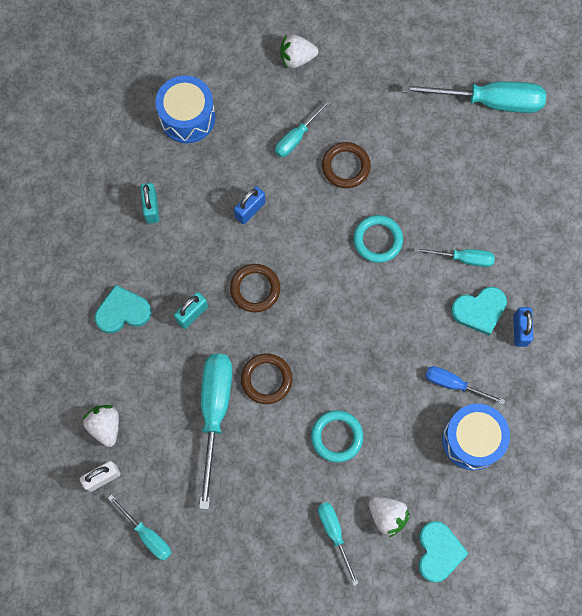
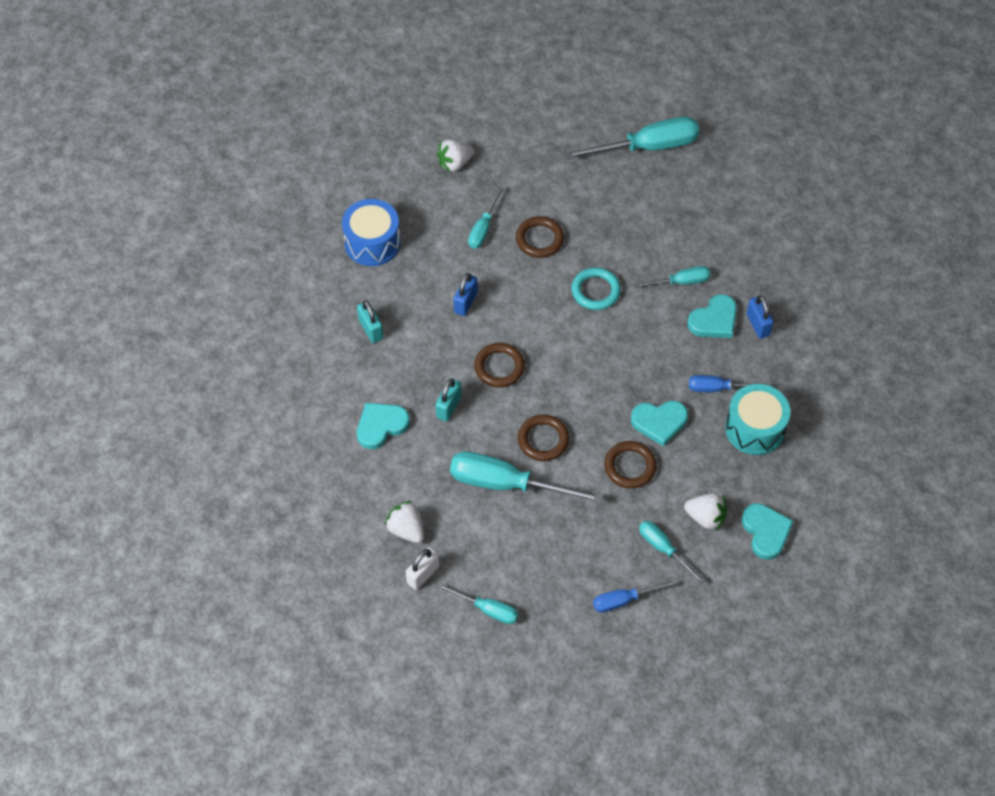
camera: 20 degrees left, 15 degrees down
(215, 413) = (506, 484): turquoise screwdriver -> turquoise screwdriver turned 60 degrees counterclockwise
(276, 572) = (624, 600): none -> blue screwdriver
(337, 436) = (630, 466): turquoise ring -> brown ring
(383, 400) = (659, 422): none -> turquoise heart
(472, 440) = (754, 428): blue drum -> turquoise drum

